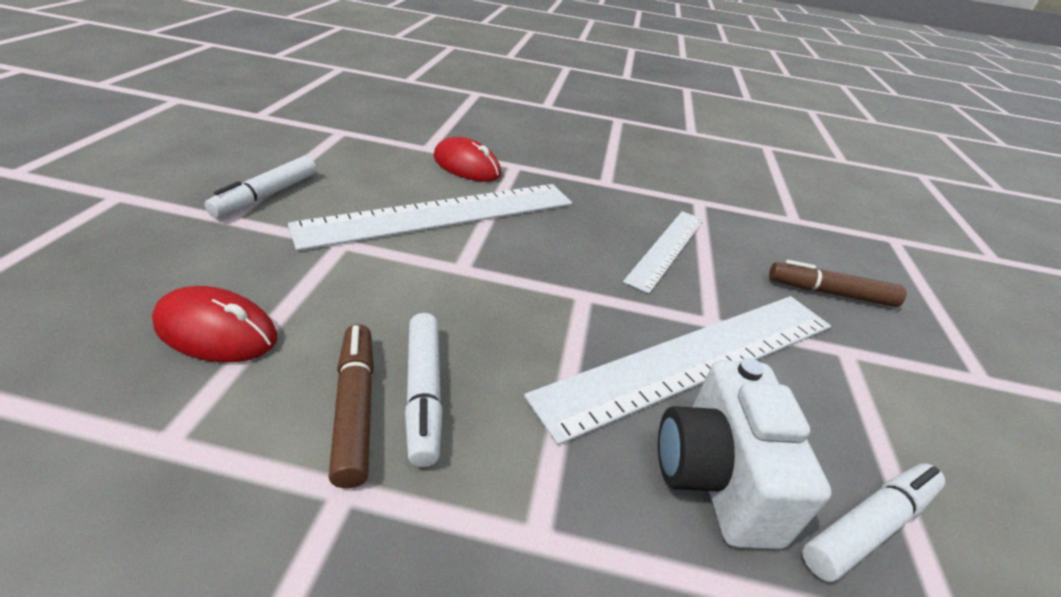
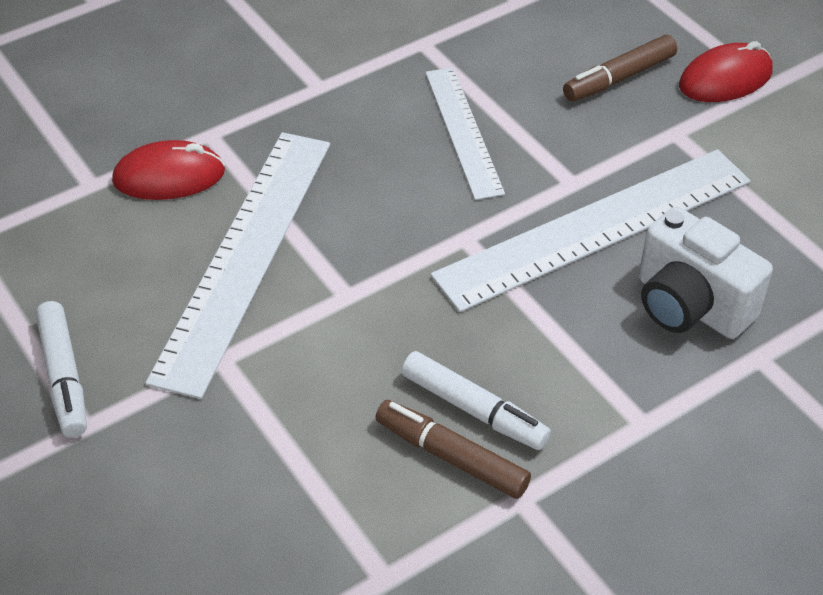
camera: 40 degrees left, 10 degrees up
(216, 331) = (275, 503): red mouse -> red mouse (725, 79)
(694, 358) = (595, 228): white ruler -> white ruler turned 45 degrees clockwise
(868, 525) = (784, 263): white marker -> none

